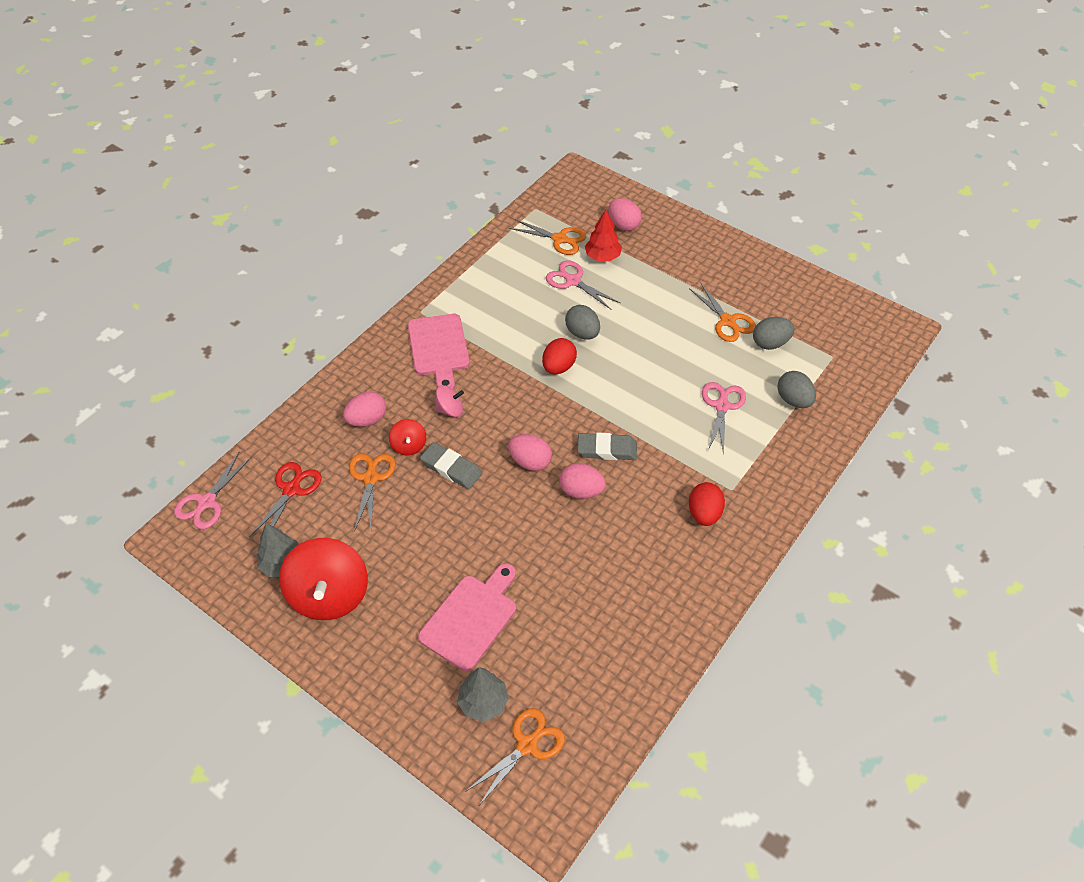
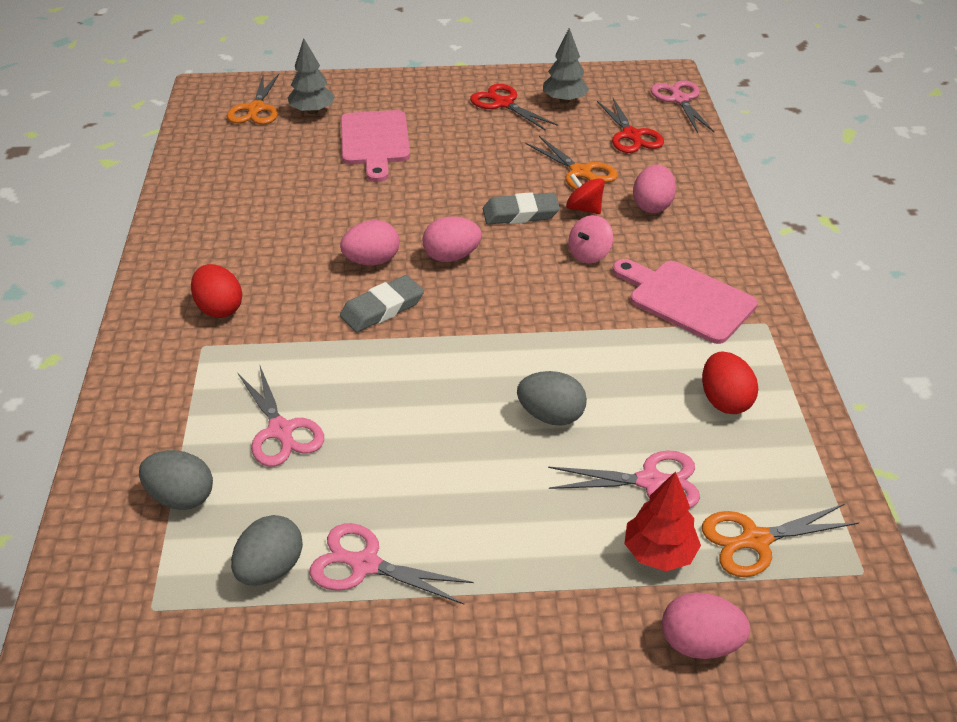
camera: 140 degrees right, 10 degrees down
(329, 595) = (503, 103): red spinning top -> red scissors
(558, 367) = (531, 358): red egg -> red egg (724, 401)
(727, 321) = (365, 565): orange scissors -> pink scissors

